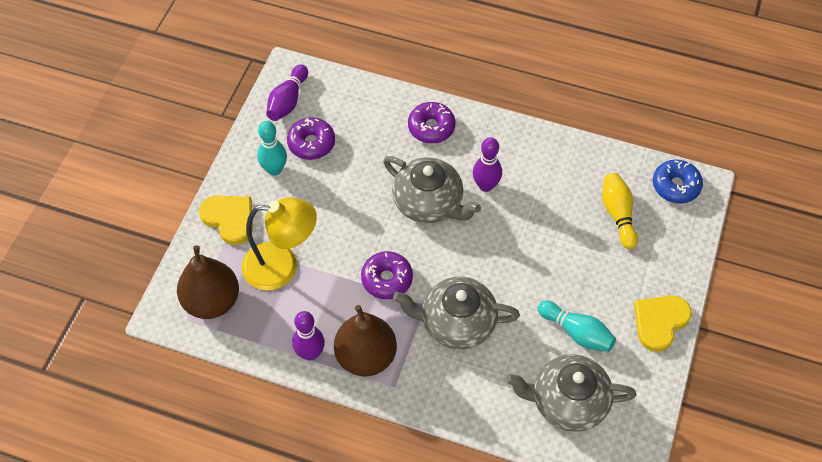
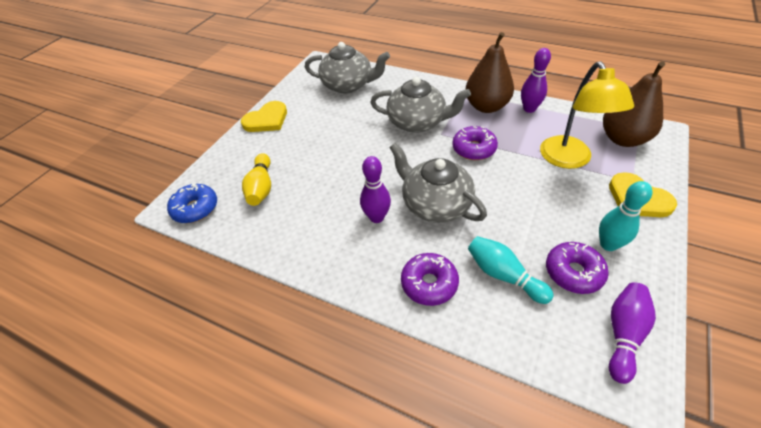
camera: 170 degrees left, 10 degrees down
(282, 267) = (569, 160): yellow lamp -> yellow lamp turned 105 degrees counterclockwise
(576, 332) = (329, 116): turquoise bowling pin -> turquoise bowling pin (504, 275)

